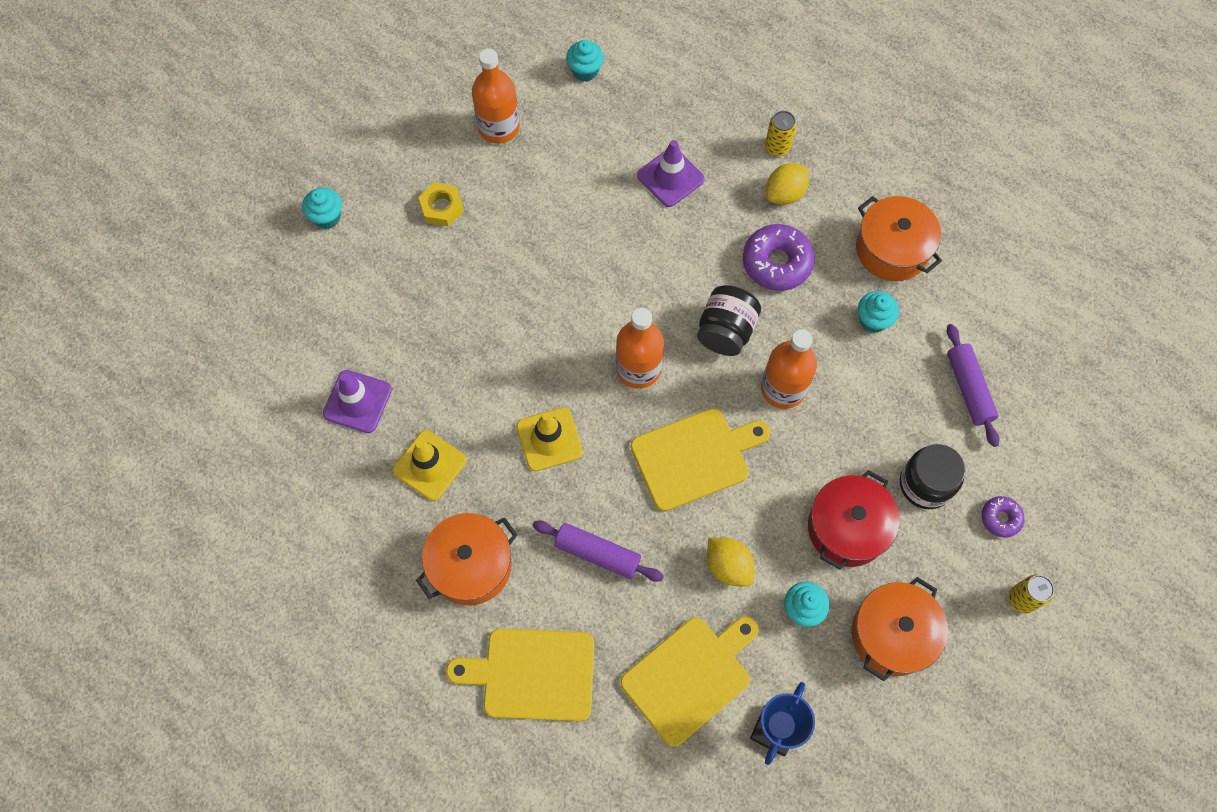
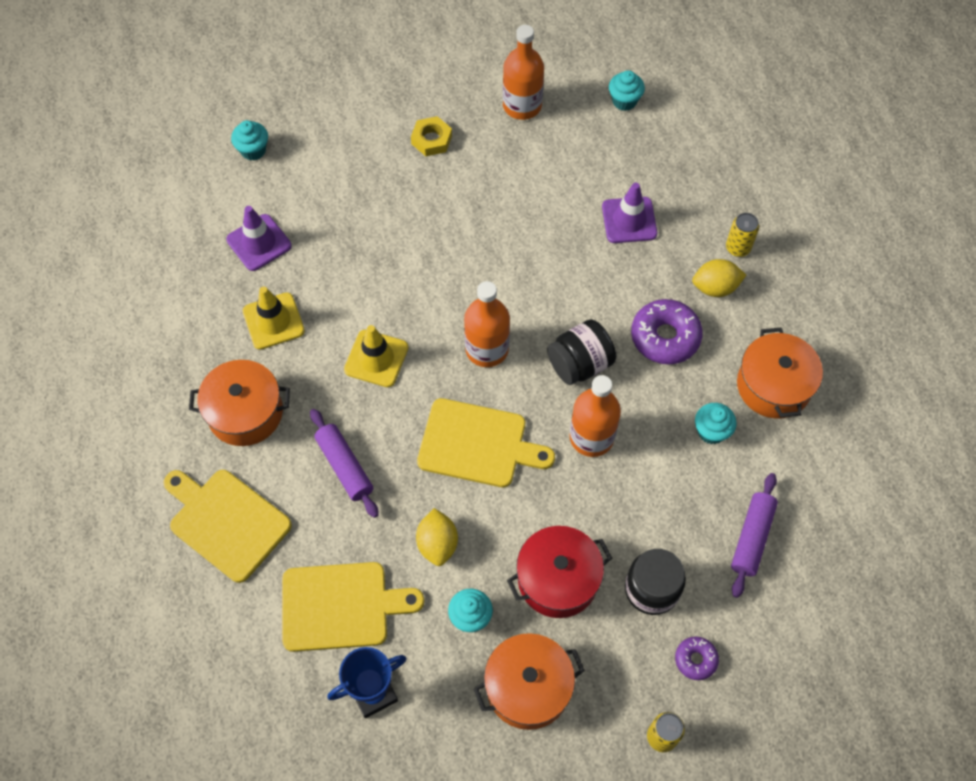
camera: 35 degrees right, 5 degrees down
(327, 217) = (342, 98): turquoise cupcake -> turquoise cupcake (253, 150)

